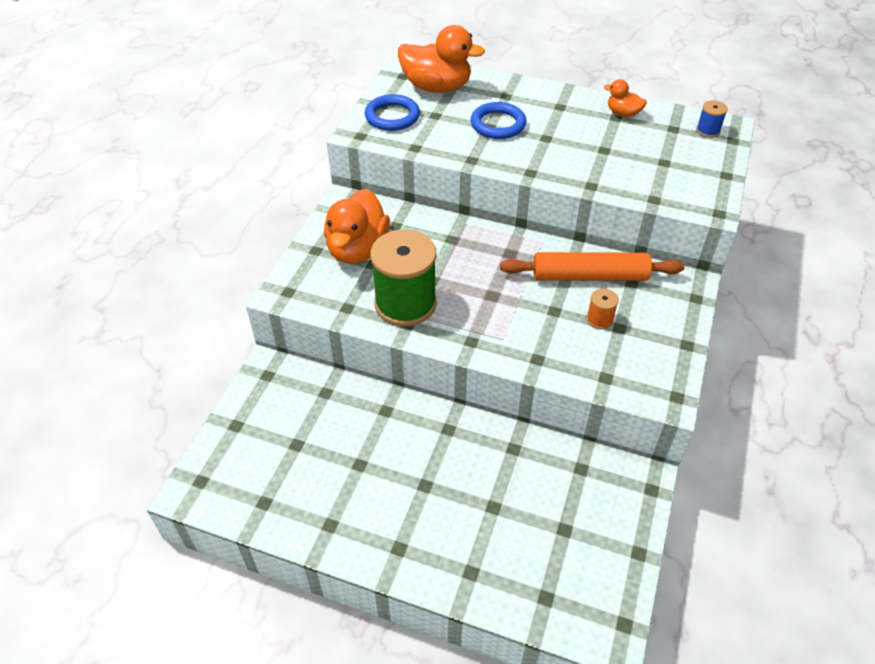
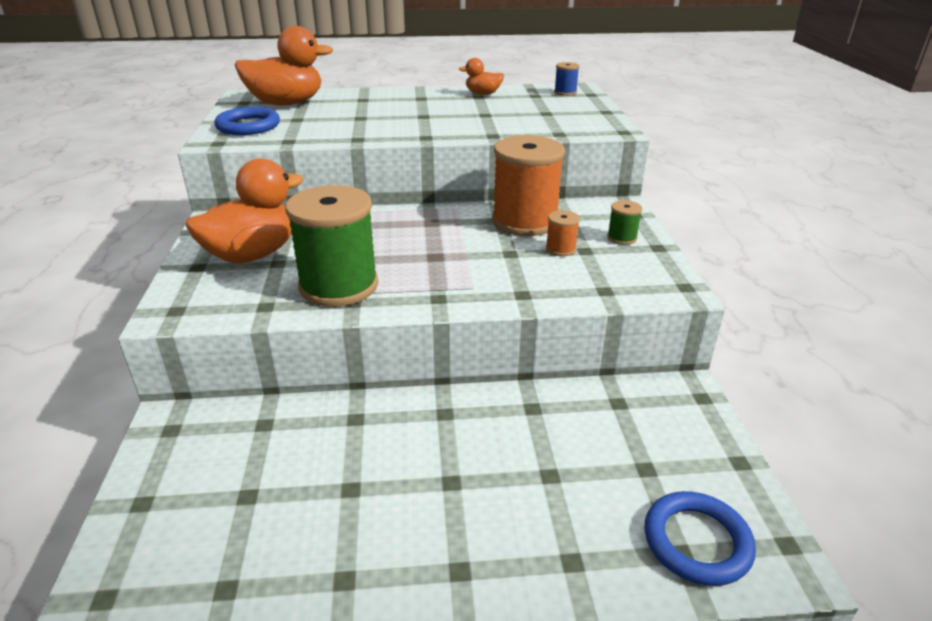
camera: 25 degrees left, 15 degrees down
(357, 249) = (252, 255): orange duck -> orange duck turned 120 degrees counterclockwise
(498, 124) = (368, 115): blue ring -> blue ring (697, 541)
(589, 276) = (525, 221): orange rolling pin -> orange spool
(662, 323) = (622, 238): none -> green spool

